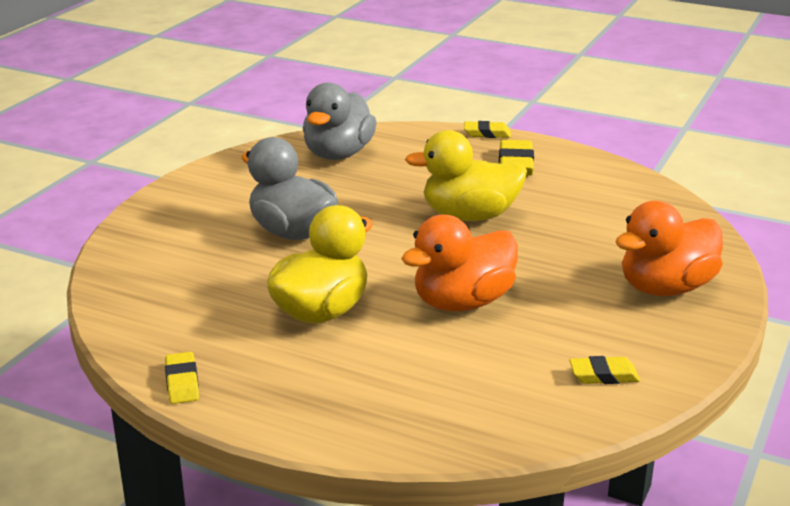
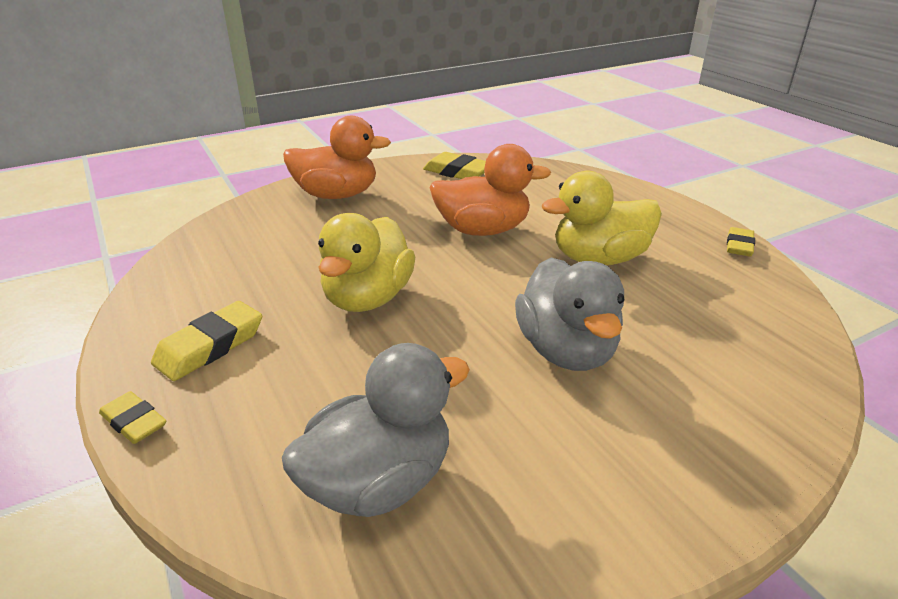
camera: 145 degrees left, 5 degrees up
(469, 216) = (368, 298): yellow duck -> yellow duck turned 75 degrees clockwise
(603, 375) = (457, 172): yellow eraser -> yellow eraser, size x1.54

